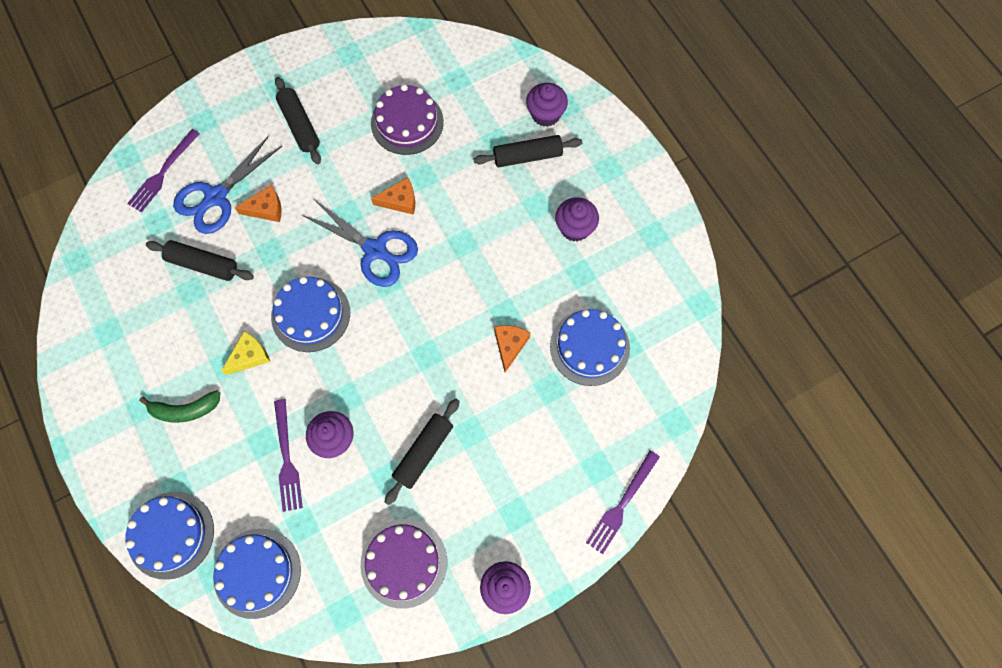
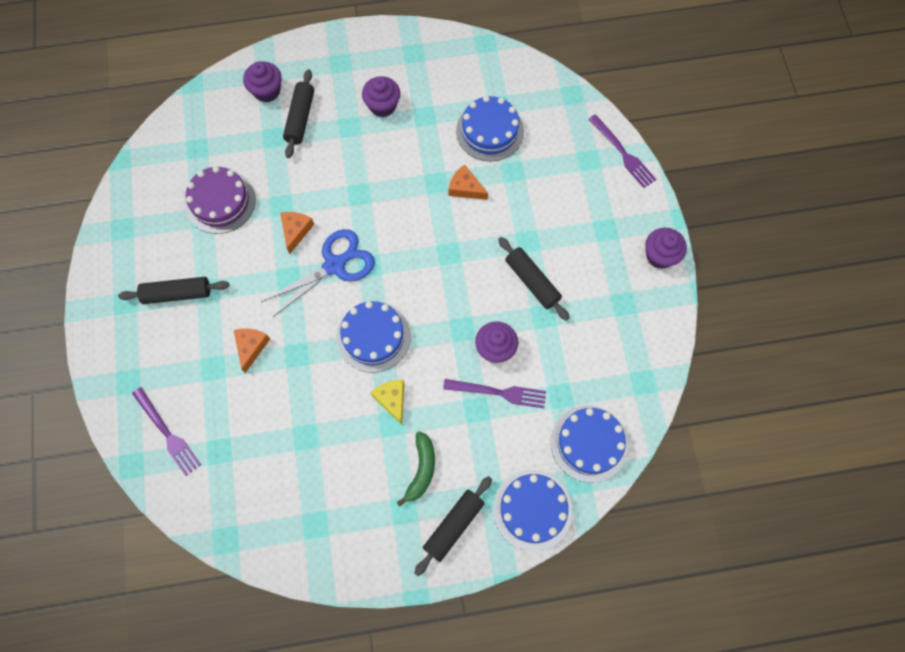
camera: 70 degrees left, 0 degrees up
(203, 264) = (283, 418): black rolling pin -> black rolling pin (453, 526)
(216, 197) = (218, 390): blue scissors -> none
(404, 563) = (617, 324): purple cake -> none

